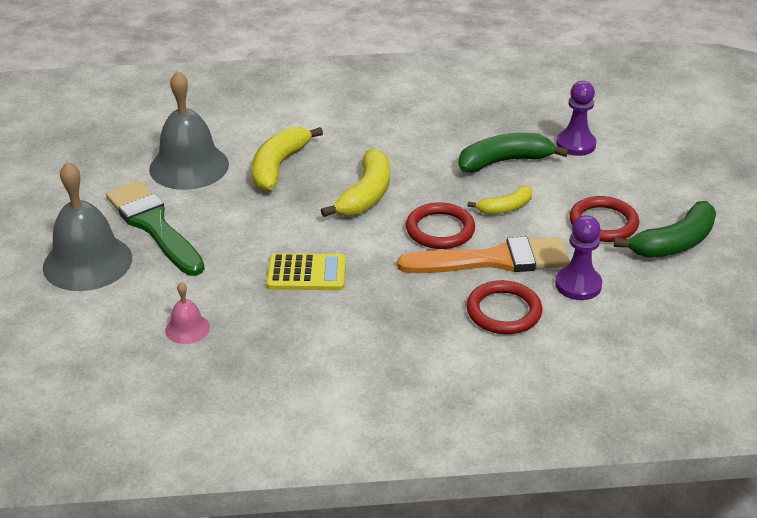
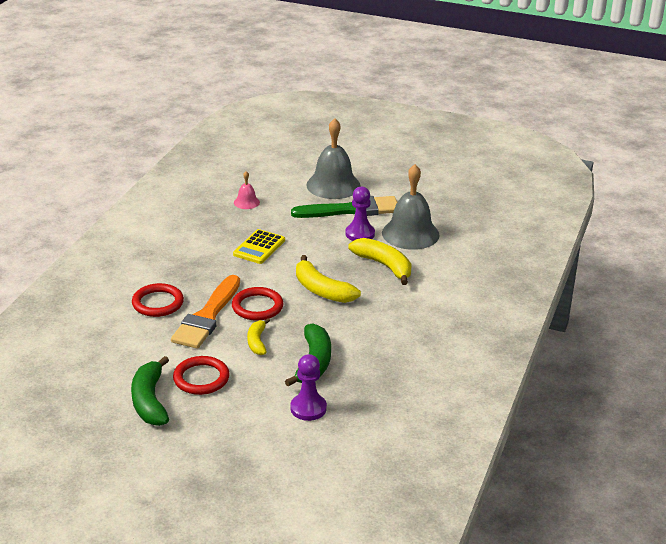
camera: 115 degrees right, 5 degrees down
(578, 285) = (151, 340): purple pawn -> purple pawn (360, 234)

